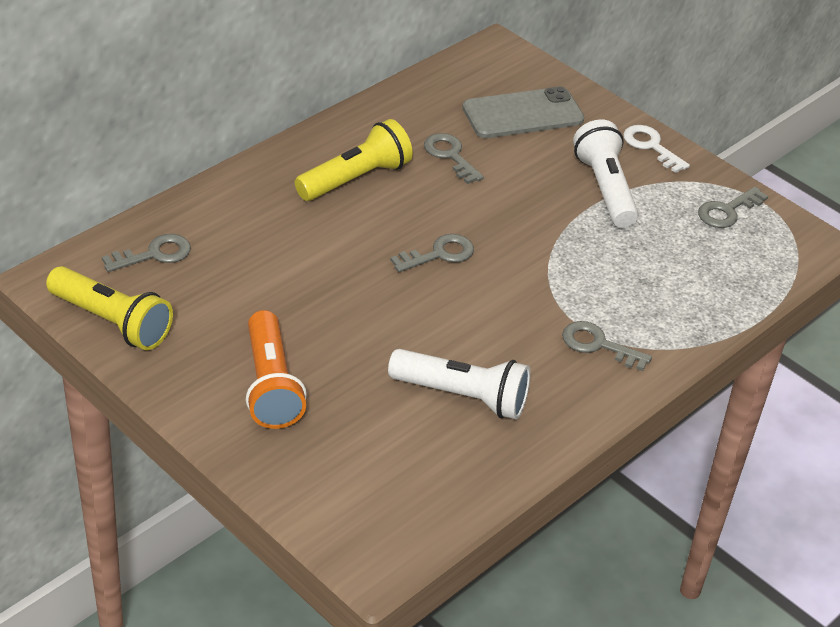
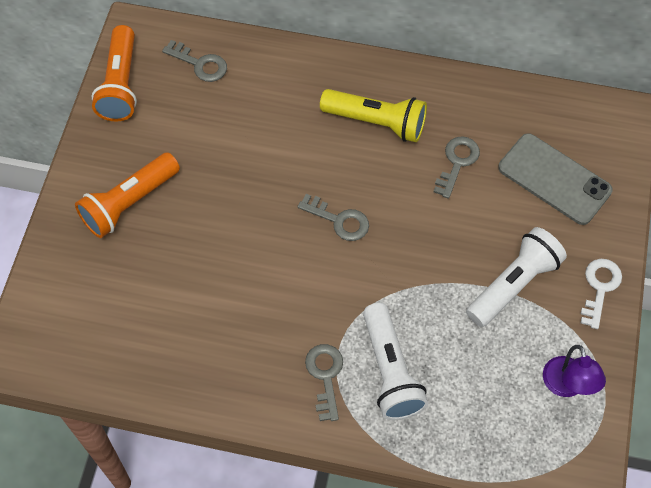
camera: 60 degrees right, 20 degrees up
(112, 322) = (121, 84): yellow flashlight -> orange flashlight
(463, 396) = (204, 319): white flashlight -> white flashlight (390, 371)
(727, 211) = (566, 386): grey key -> purple lamp

